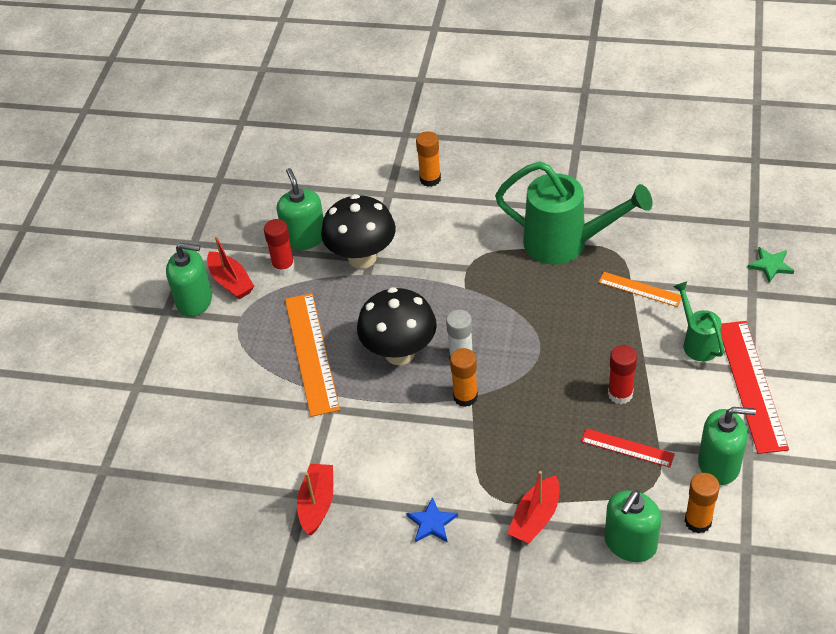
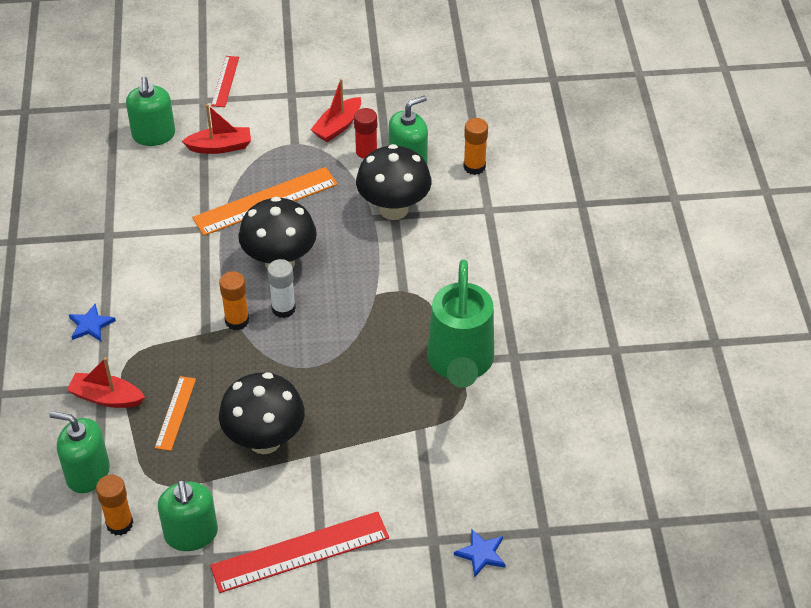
camera: 70 degrees right, 0 degrees up
(194, 301) = (308, 109): green soap dispenser -> green soap dispenser (153, 135)
(317, 504) = (100, 244): red boat -> red boat (220, 147)
(430, 179) = (520, 237): orange glue stick -> orange glue stick (474, 167)
(620, 394) = (264, 440): red glue stick -> black mushroom
(627, 448) = (198, 455): red ruler -> red ruler (225, 81)
(640, 289) = (412, 437): orange ruler -> orange ruler (175, 413)
(697, 342) = (349, 497): green watering can -> none
(770, 265) = (481, 554): green star -> blue star

